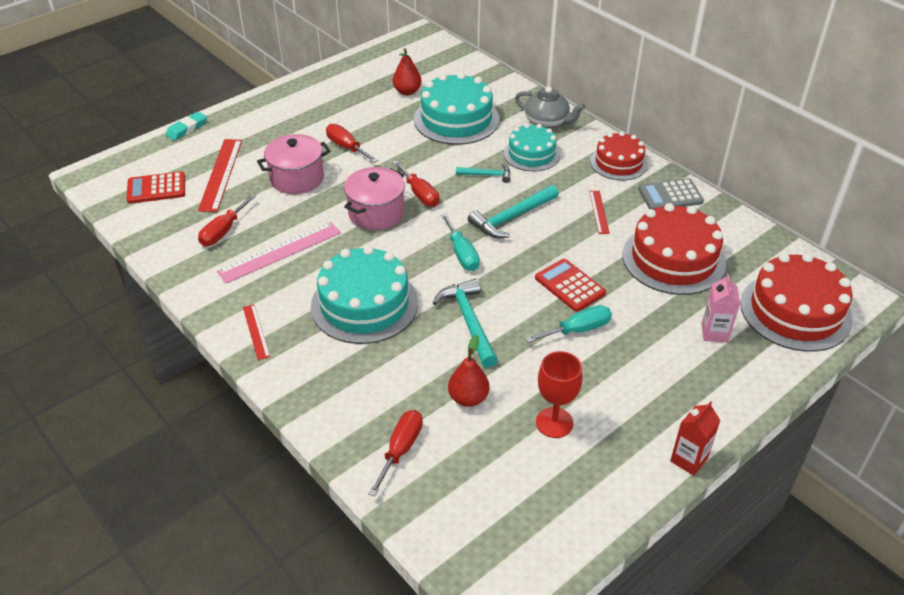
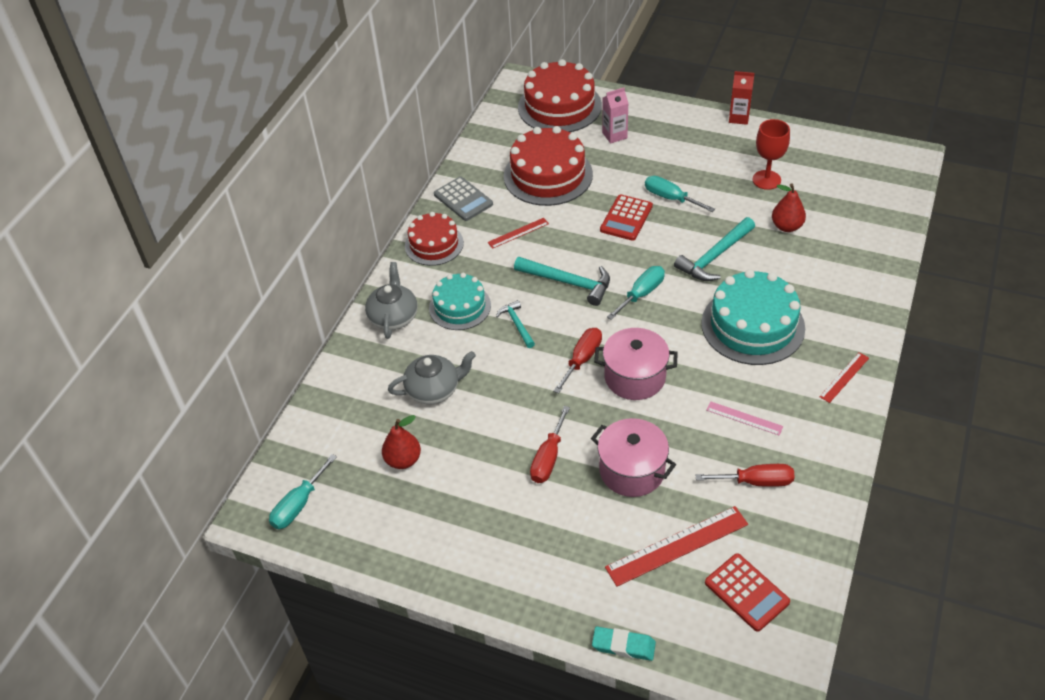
camera: 115 degrees left, 5 degrees up
(280, 252) = (744, 418): pink ruler -> pink ruler, size x0.55
(400, 449) = (861, 239): red screwdriver -> none
(412, 49) = (299, 505): none -> turquoise screwdriver
(456, 119) = (434, 389): turquoise cake -> grey teapot

